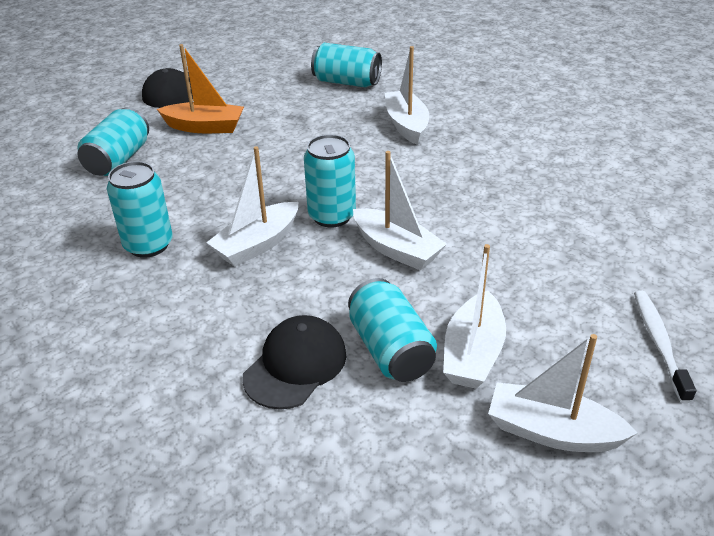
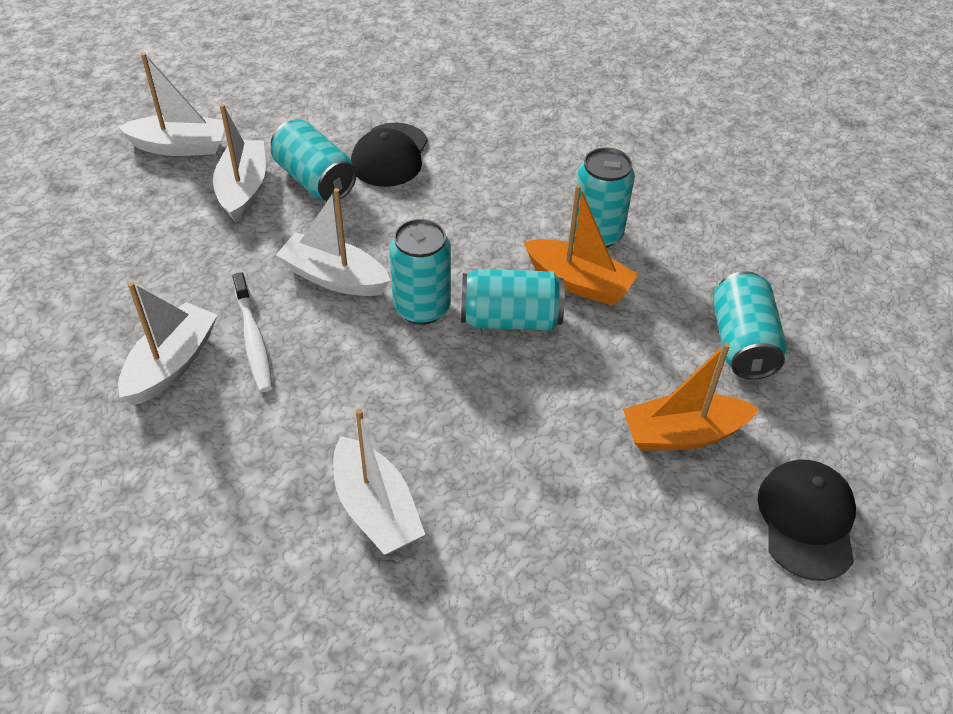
camera: 160 degrees right, 10 degrees up
(196, 212) = (578, 282): none -> orange boat
(257, 244) = (485, 255): white boat -> white boat (172, 364)
(347, 82) = (523, 624): turquoise can -> turquoise can (510, 319)
(659, 343) = (73, 226): white toothbrush -> white toothbrush (253, 339)

